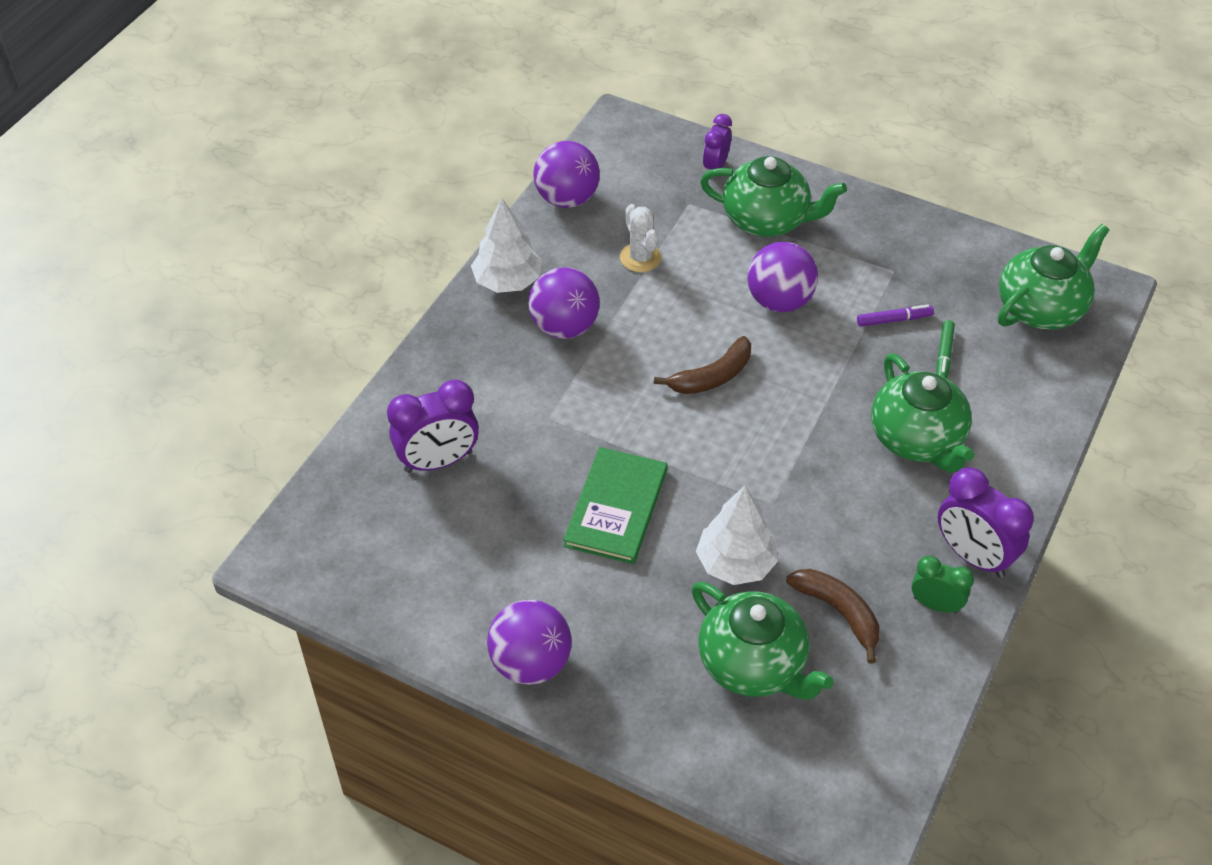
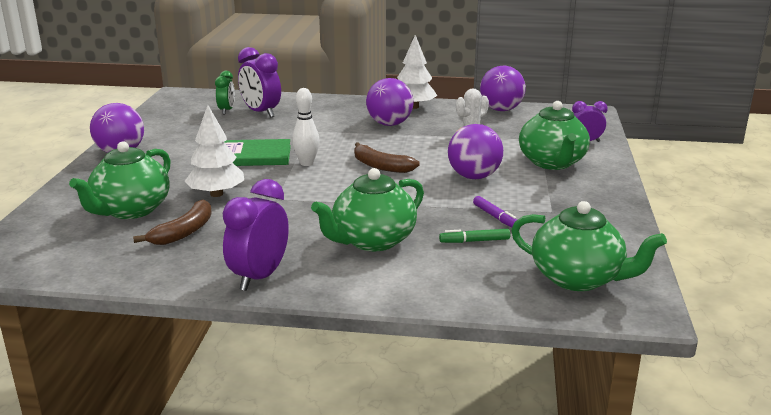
camera: 70 degrees right, 25 degrees down
(670, 449) = (306, 163): none -> white bowling pin
(935, 605) = (203, 267): green clock -> green clock (226, 110)

